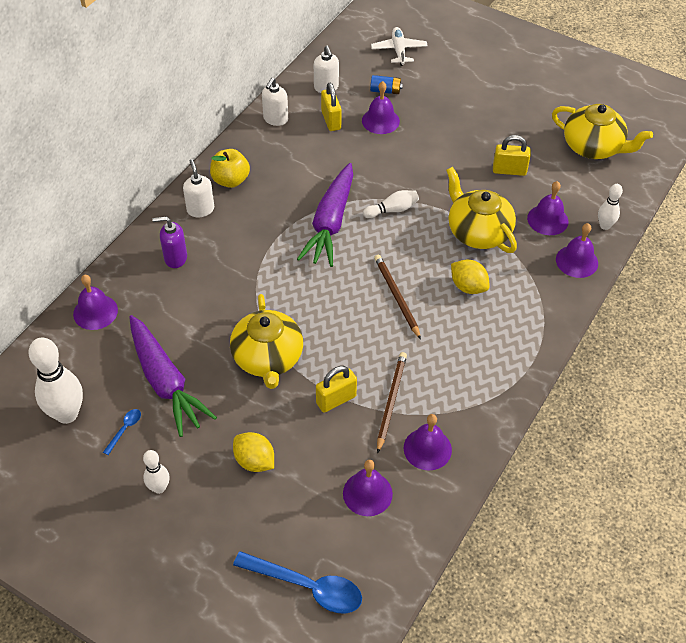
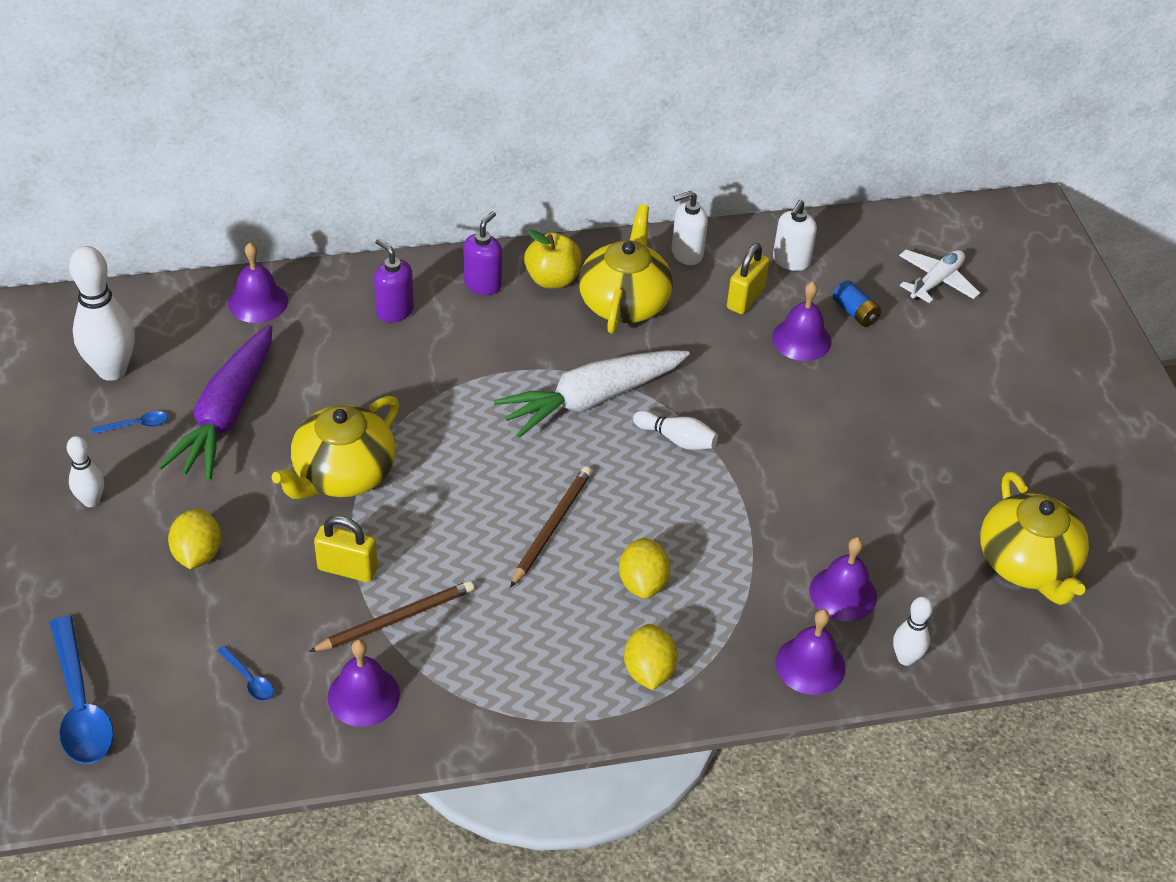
camera: 45 degrees right, 5 degrees down
(200, 209) = (483, 284): white soap dispenser -> purple soap dispenser
(330, 222) = (592, 399): purple carrot -> white carrot
(367, 493) = (249, 679): purple bell -> blue spoon
(478, 232) = (739, 538): yellow teapot -> yellow teapot (624, 302)
(509, 170) = (876, 506): yellow padlock -> none
(523, 322) = (648, 671): none -> yellow lemon

